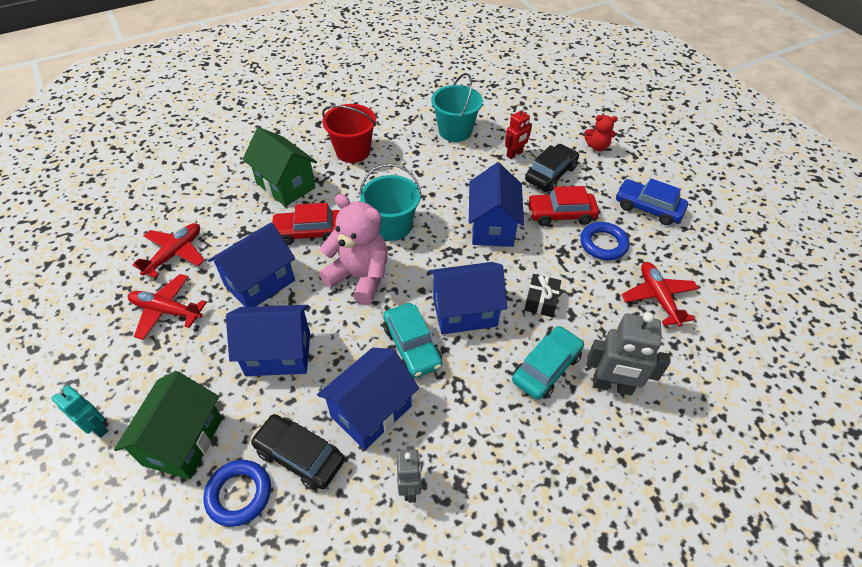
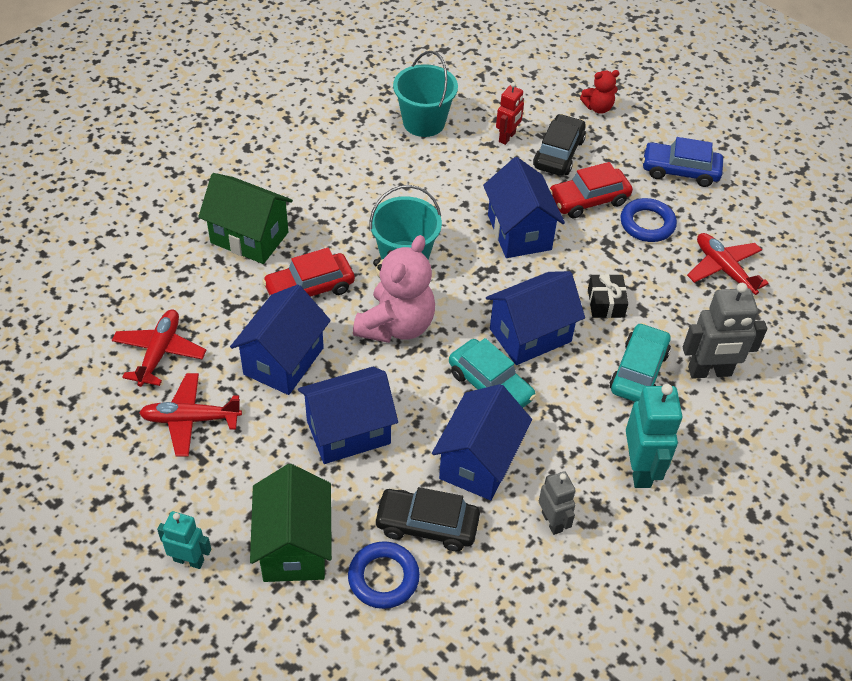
camera: 20 degrees left, 0 degrees up
(353, 151) = (310, 175): red bucket -> none
(360, 277) = (396, 325): pink teddy bear -> pink teddy bear turned 105 degrees clockwise
(512, 460) = (640, 469): none -> turquoise robot

